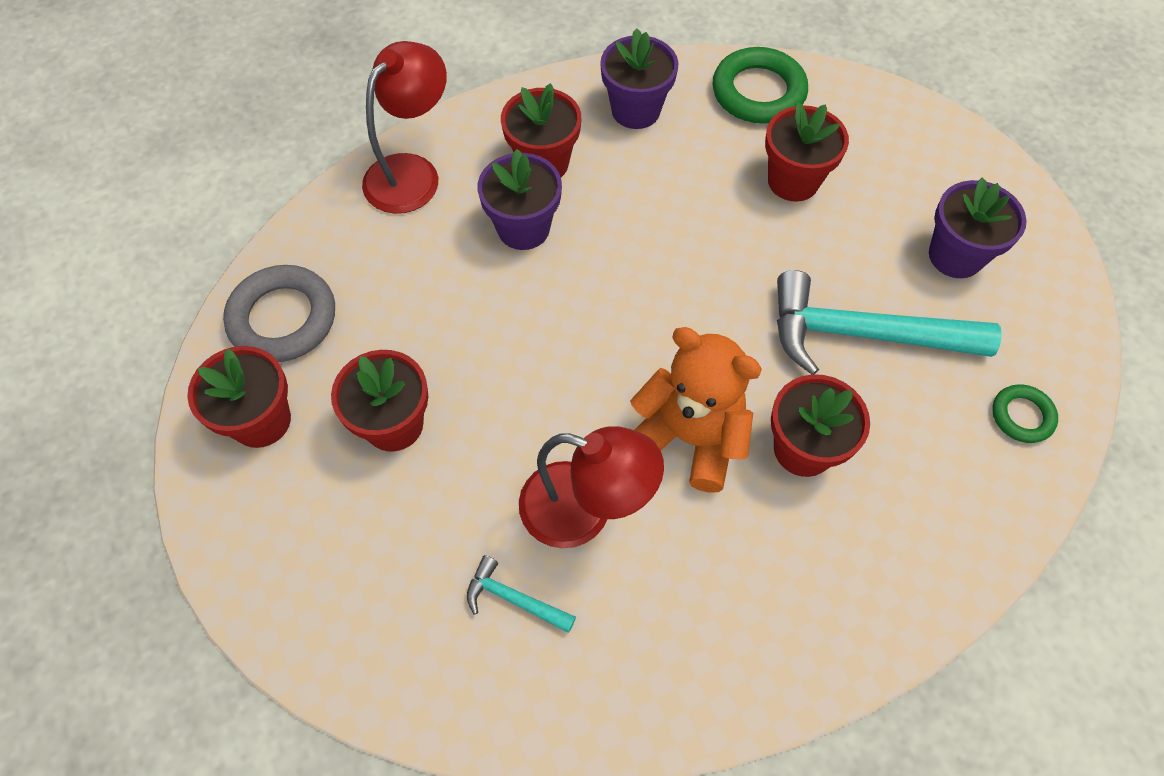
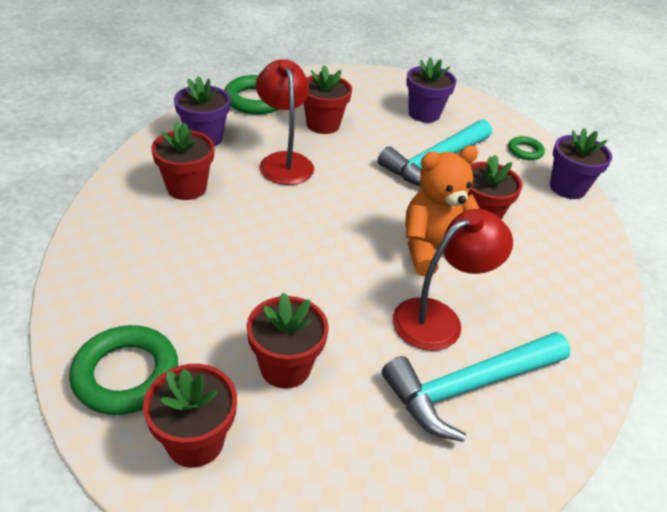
camera: 55 degrees left, 20 degrees down
(283, 318) = (126, 374): grey ring -> green ring
(412, 172) = (107, 240): red lamp -> red lamp (284, 161)
(514, 599) = (469, 386): turquoise hammer -> turquoise hammer, size x2.20
(523, 228) = (219, 222): purple flower pot -> purple flower pot (567, 188)

